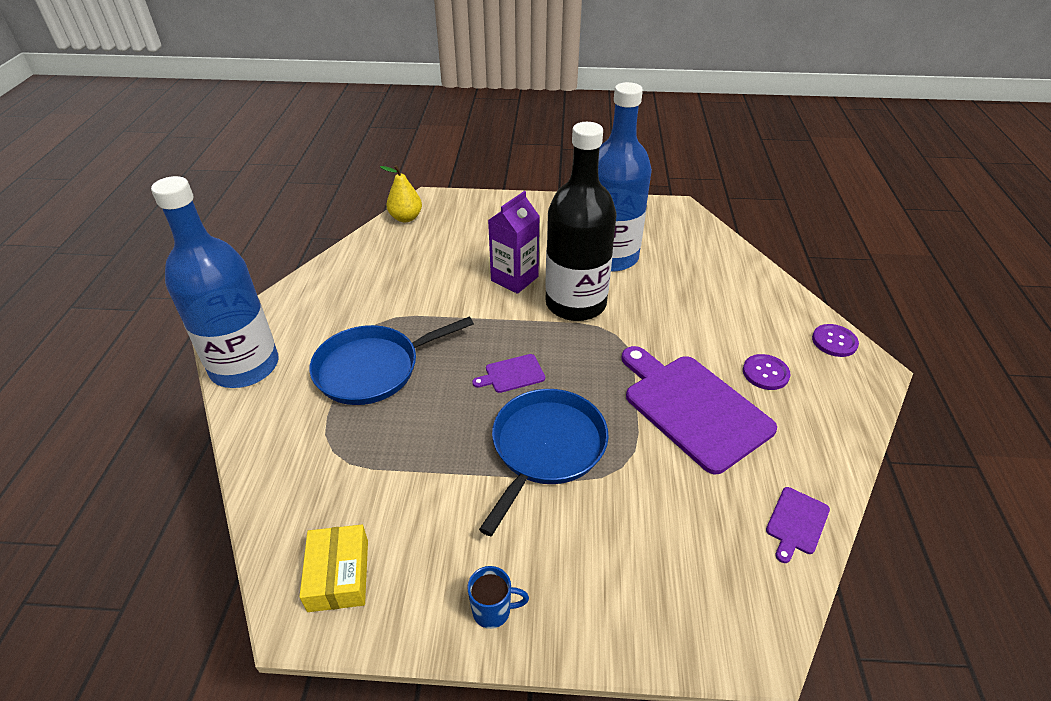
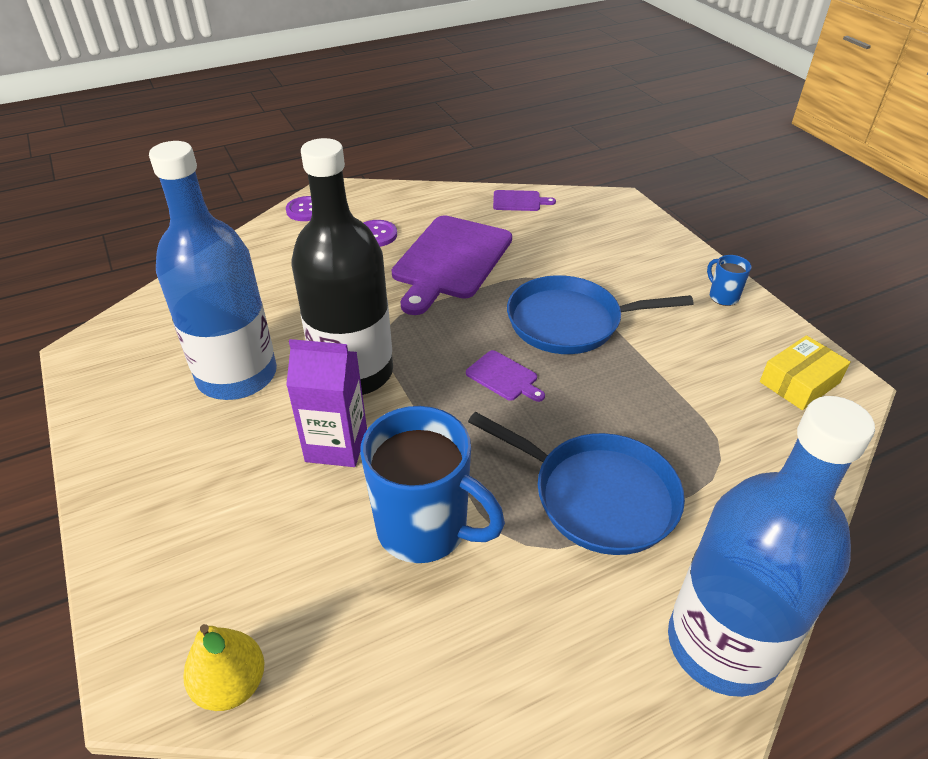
camera: 120 degrees left, 0 degrees up
(423, 291) = (425, 529): none -> blue mug

